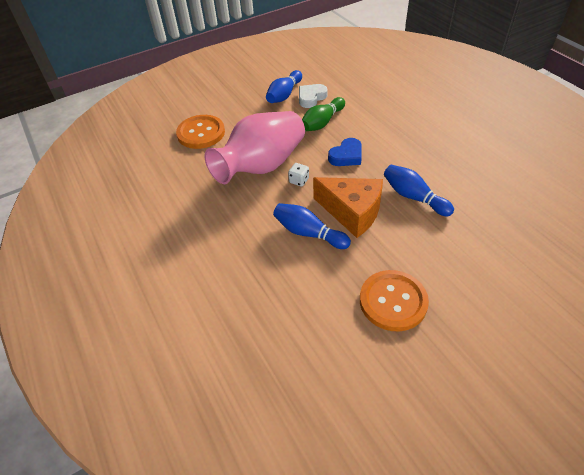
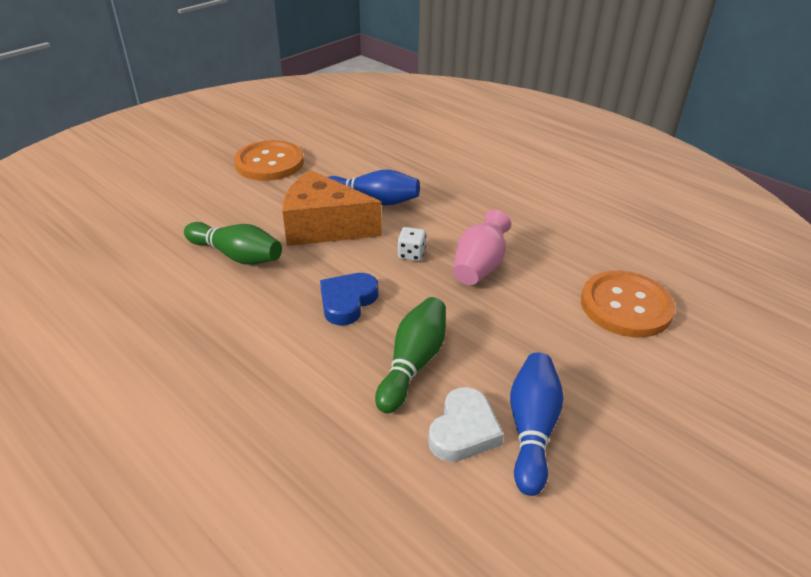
camera: 160 degrees right, 10 degrees down
(262, 166) = (479, 266): pink vase -> pink vase, size x0.51
(413, 197) = (237, 255): blue bowling pin -> green bowling pin

